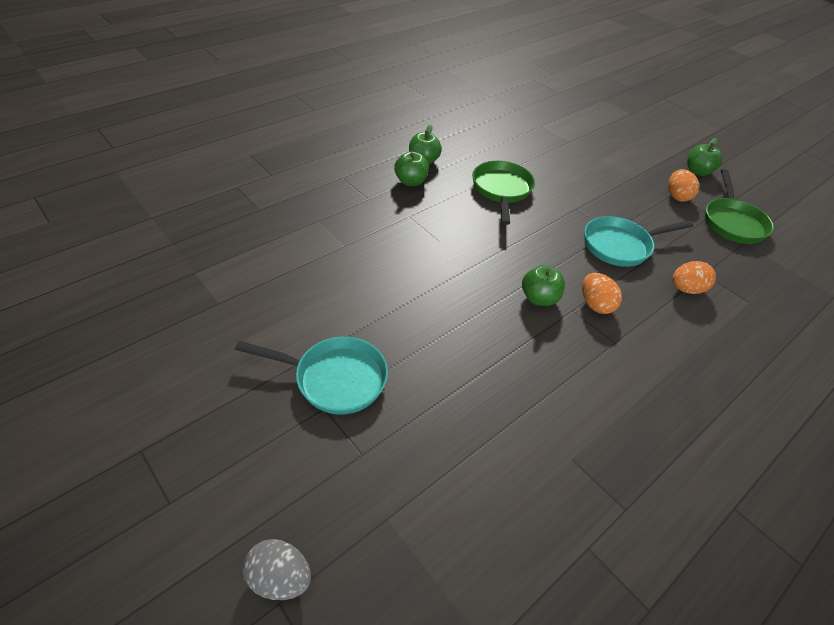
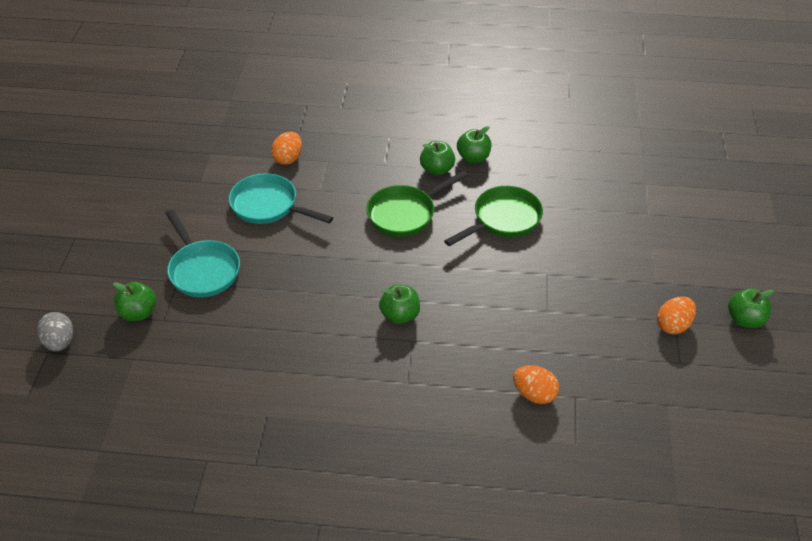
camera: 50 degrees right, 0 degrees up
(327, 469) = (138, 313): none -> green apple
(595, 304) = (436, 349): orange egg -> orange egg (288, 158)
(620, 246) = (534, 326): turquoise pan -> turquoise pan (268, 206)
(732, 222) = (690, 382): green pan -> green pan (405, 214)

